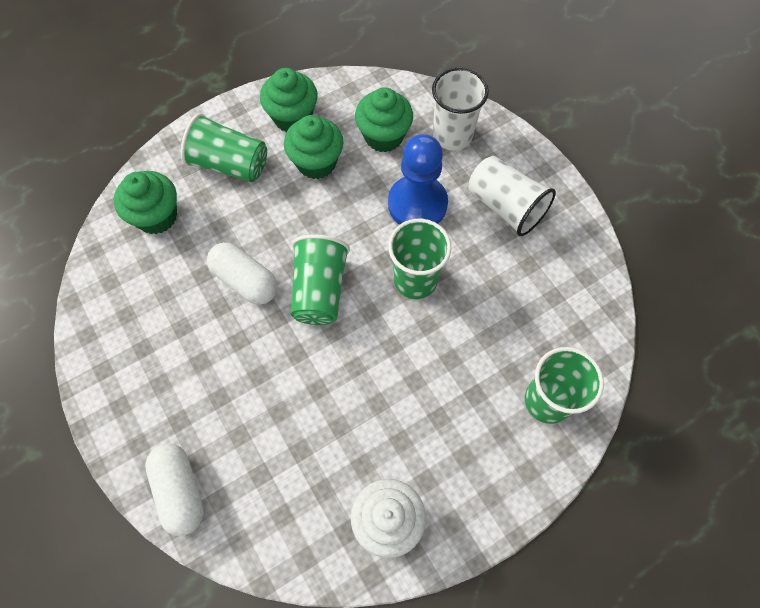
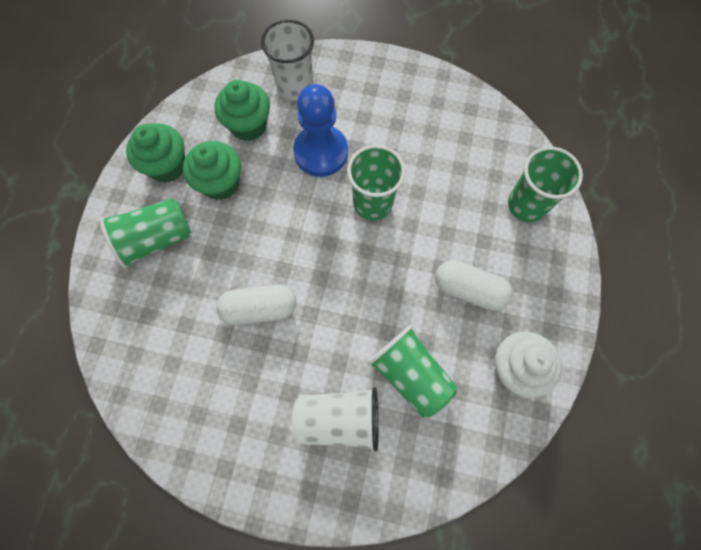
camera: 45 degrees left, 5 degrees up
(157, 216) = (141, 325): green cupcake -> none
(180, 490) = (371, 489): white capsule -> white capsule (469, 290)
(320, 290) = (318, 267): green cup -> green cup (410, 374)
(505, 206) = (378, 106): white cup -> white cup (339, 419)

